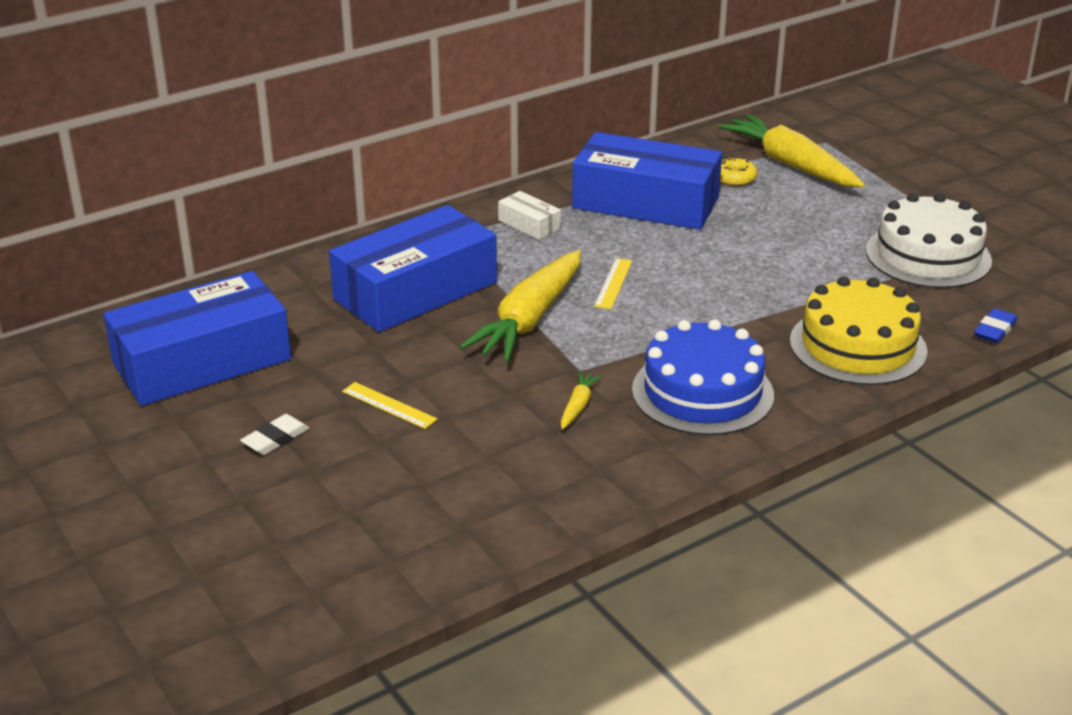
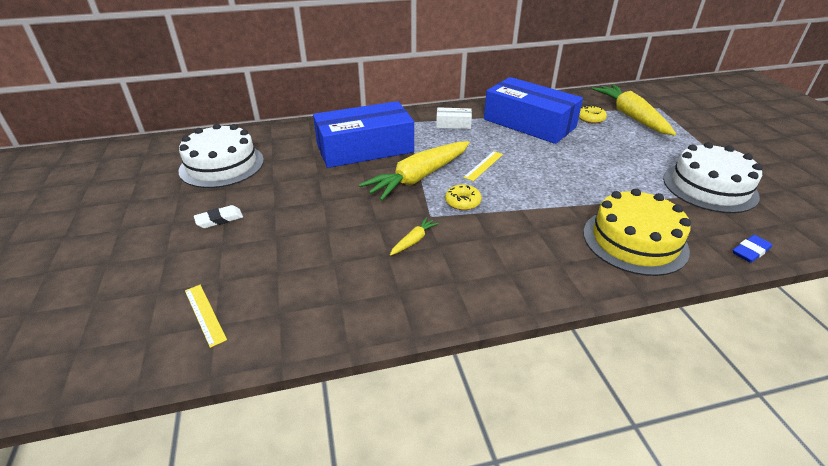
camera: 20 degrees right, 5 degrees up
(202, 362) = (222, 165): blue box -> white cake
(389, 405) = (299, 213): yellow ruler -> yellow ruler (205, 314)
(529, 224) = (453, 124): white box -> white box turned 60 degrees counterclockwise
(613, 342) = (462, 202): none -> yellow donut
(702, 392) = (504, 250): blue cake -> none

